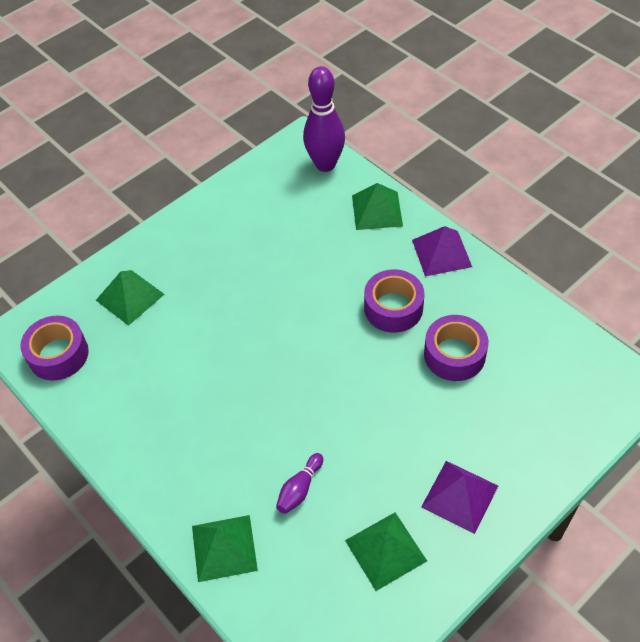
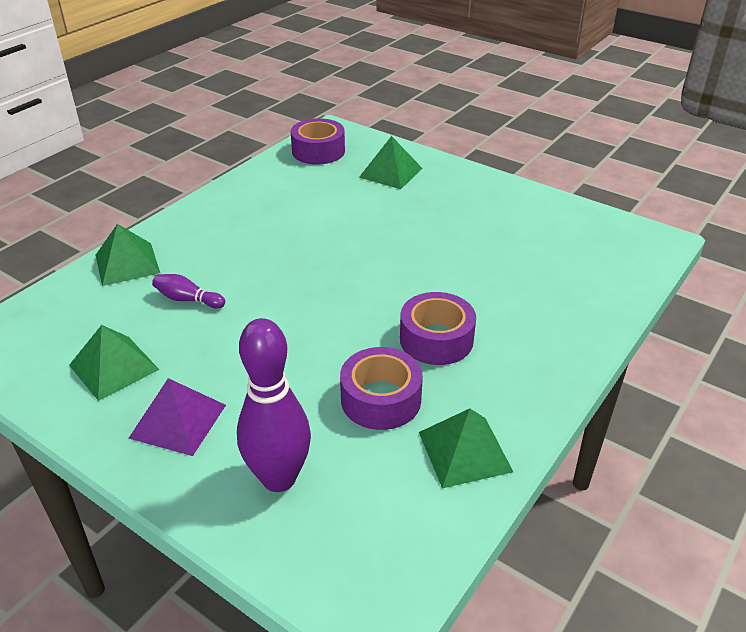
camera: 75 degrees right, 15 degrees down
(325, 164) = (633, 261): purple bowling pin -> purple bowling pin (279, 478)
(377, 210) = (584, 310): green pyramid -> green pyramid (464, 451)
(441, 253) = (542, 373): purple pyramid -> none

